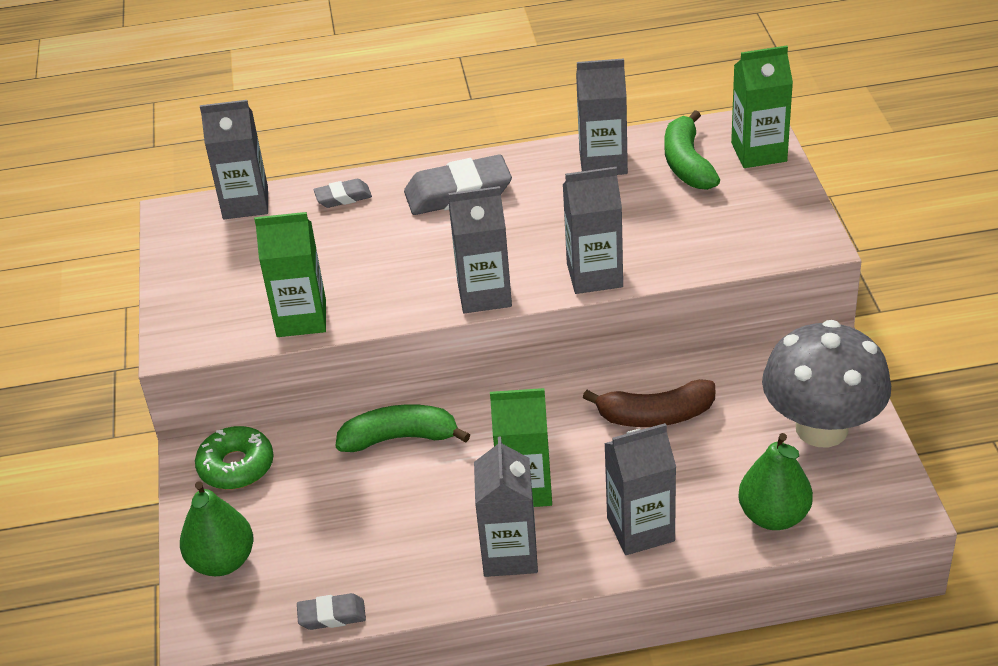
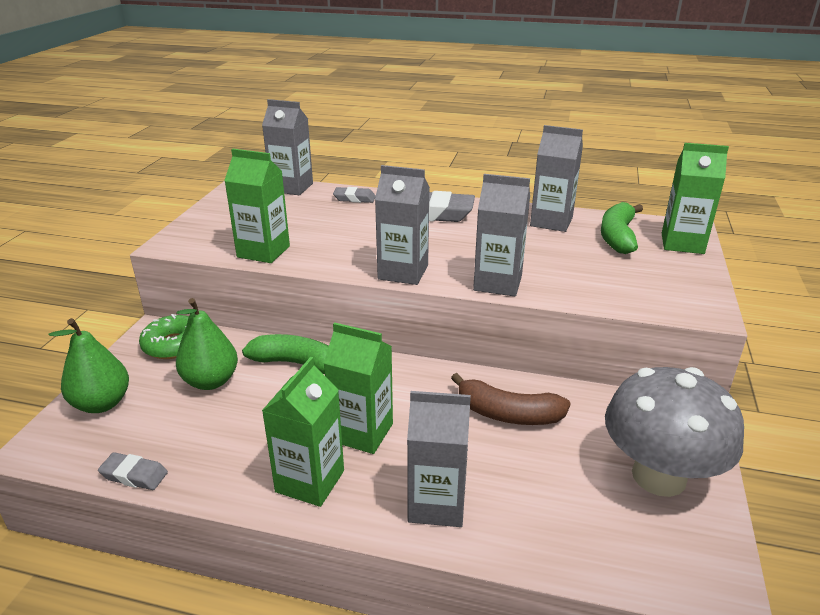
camera: 20 degrees right, 10 degrees down
(509, 554) = (310, 481): grey carton -> green carton
(774, 516) = (572, 541): green pear -> green pear (211, 381)

